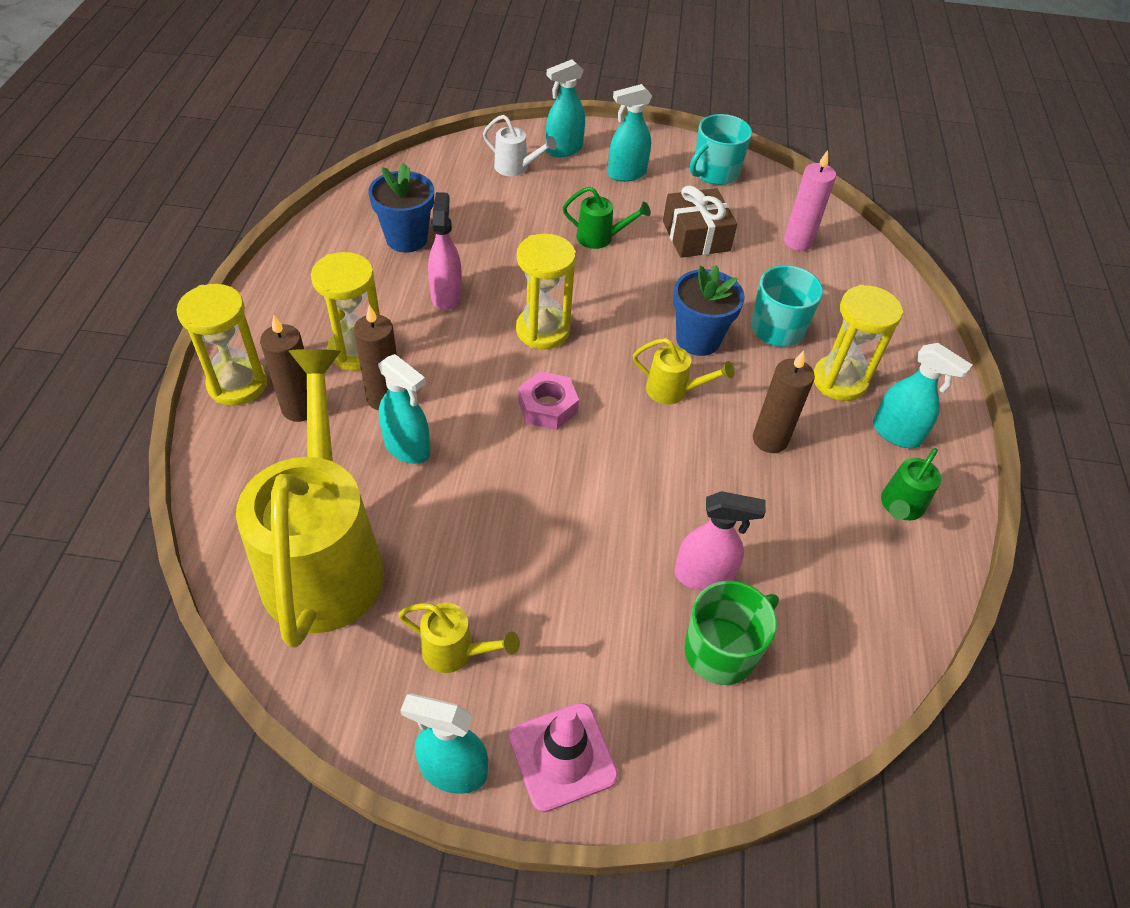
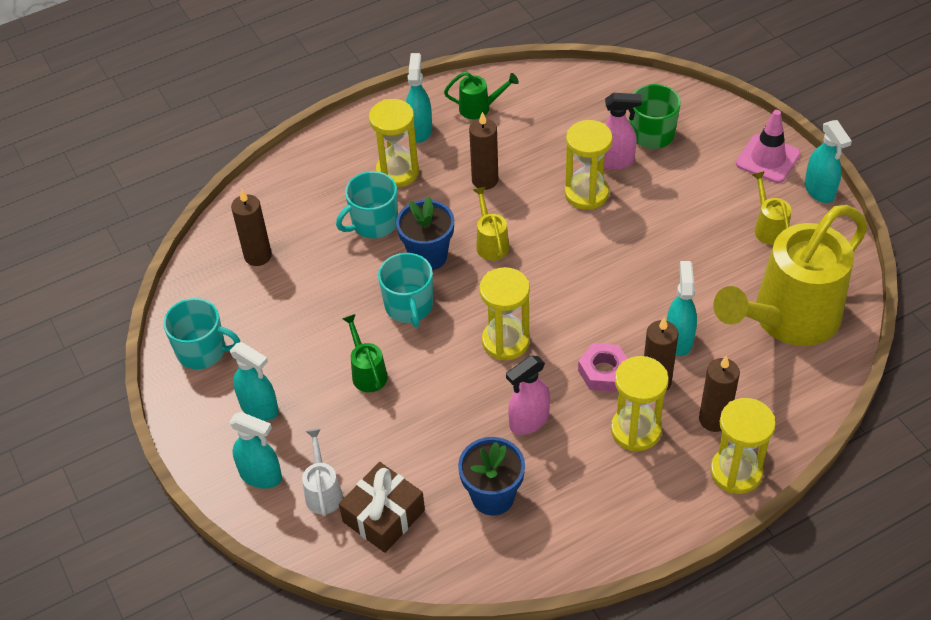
camera: 120 degrees left, 0 degrees up
(547, 406) = (571, 295): pink nut -> pink nut (604, 372)
(647, 296) = (409, 306): none -> turquoise mug
(673, 512) = (586, 193): none -> yellow hourglass
(696, 236) = (308, 317): brown gift -> brown gift (383, 516)
(703, 576) = (615, 161): pink spray bottle -> pink spray bottle turned 120 degrees clockwise
(798, 242) = (258, 256): pink candle -> brown candle

